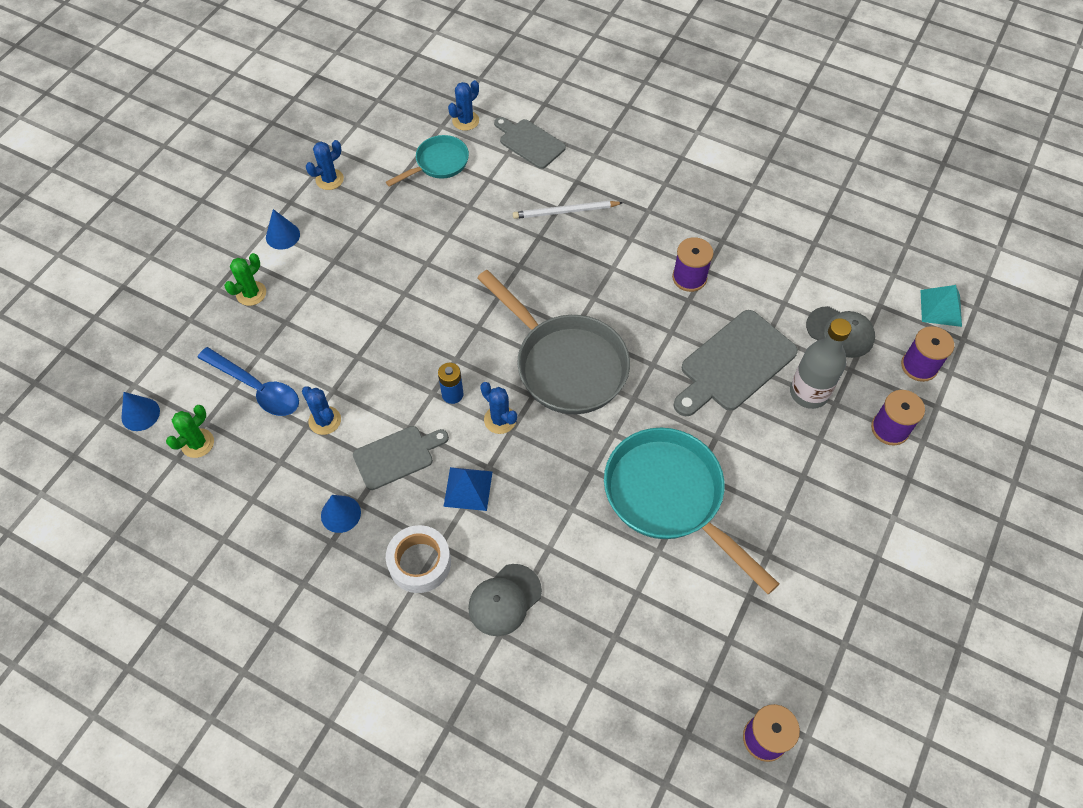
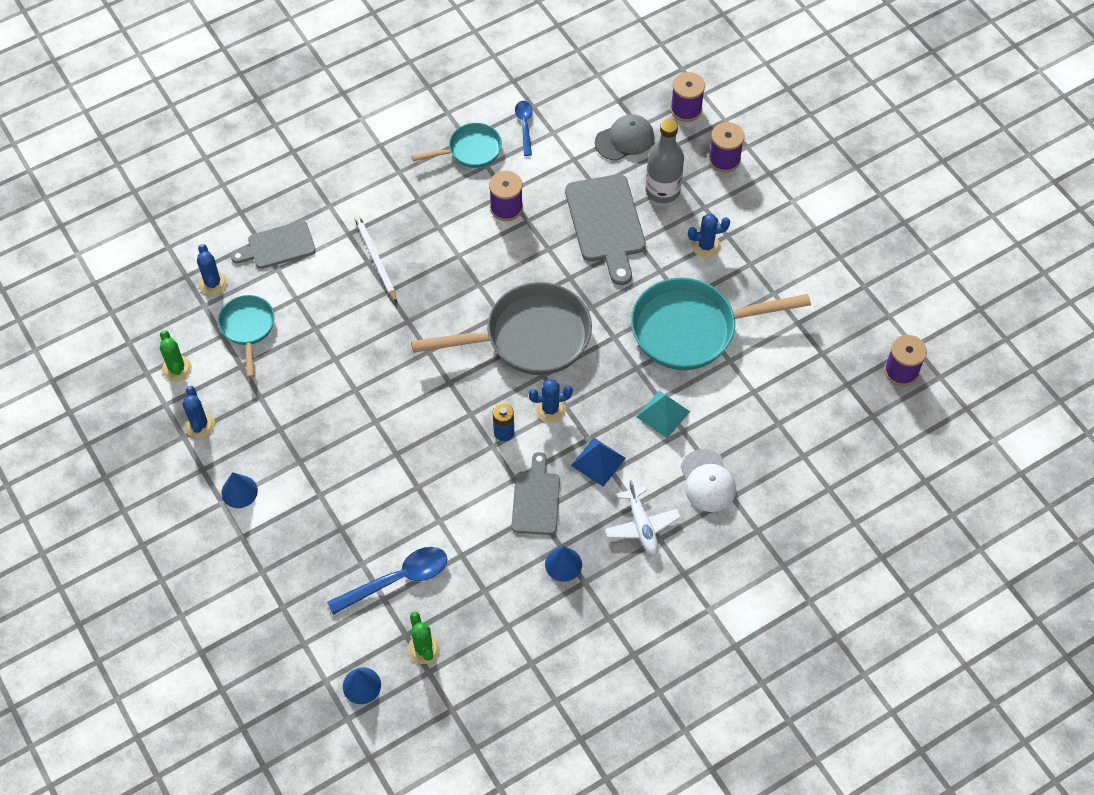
camera: 60 degrees left, 0 degrees up
(251, 293) = (289, 544): green cactus -> green cactus (177, 368)
(325, 420) = (466, 539): blue cactus -> blue cactus (706, 246)
(420, 562) = (641, 525): white tape -> white plane
(504, 600) = (707, 481): grey cap -> white cap
(565, 211) = (375, 259): white pencil -> white pencil turned 135 degrees clockwise
(728, 221) = (470, 150): none -> turquoise pan
(788, 247) = (525, 126): none -> blue spoon
(940, 308) = (647, 65): turquoise pyramid -> turquoise pyramid (663, 414)

